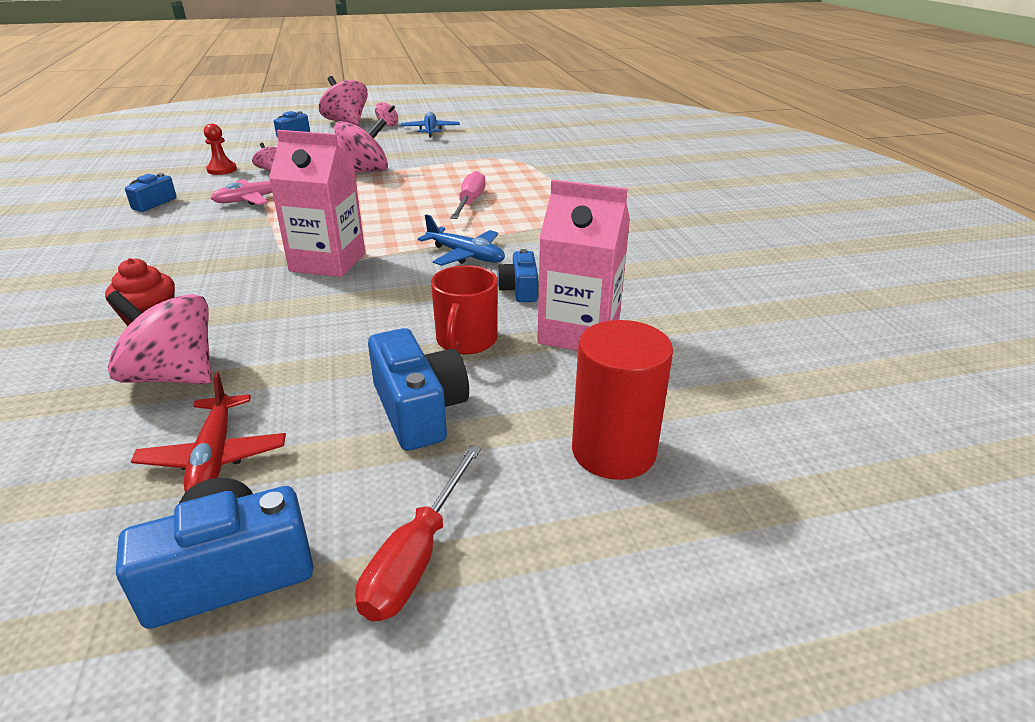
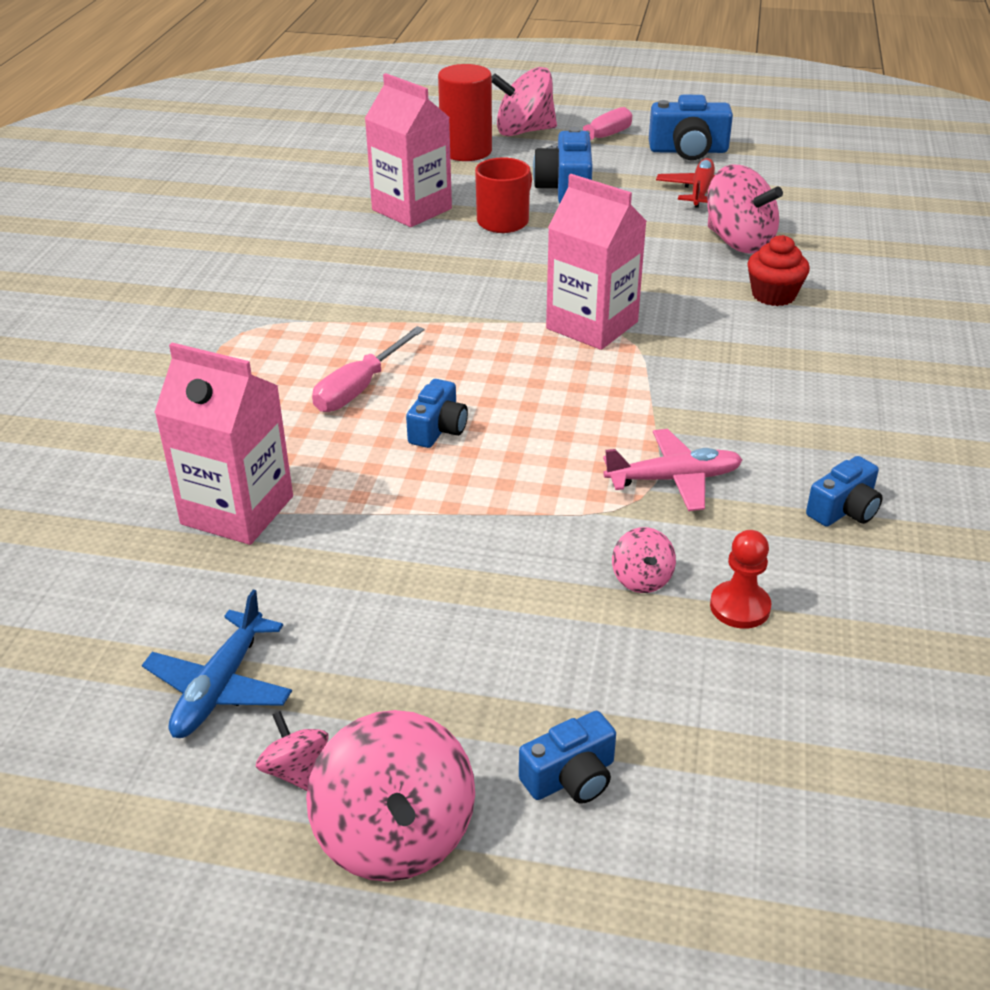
camera: 155 degrees left, 5 degrees up
(364, 172) = (468, 519): pink spinning top -> pink spinning top (524, 131)
(416, 557) = (598, 139): red screwdriver -> pink screwdriver
(465, 255) = (438, 301): blue plane -> none
(478, 159) = (237, 510): none -> pink carton
(520, 290) = (421, 252): blue camera -> blue camera (438, 429)

